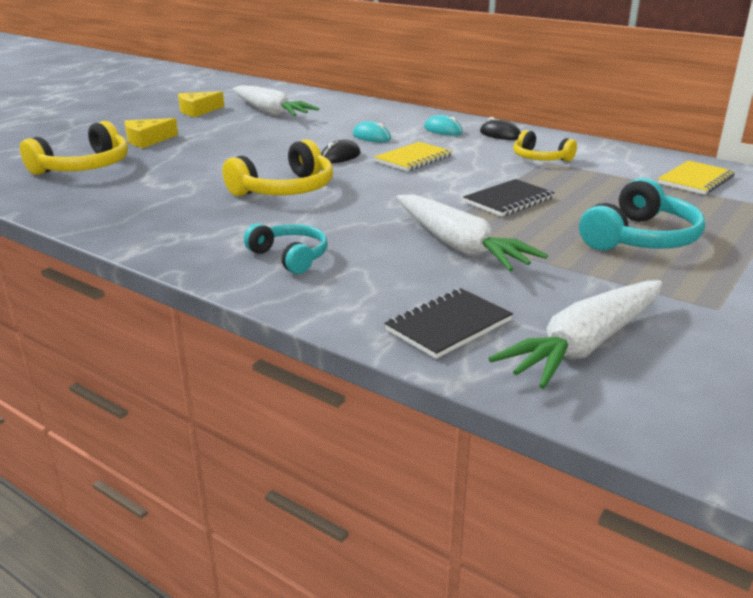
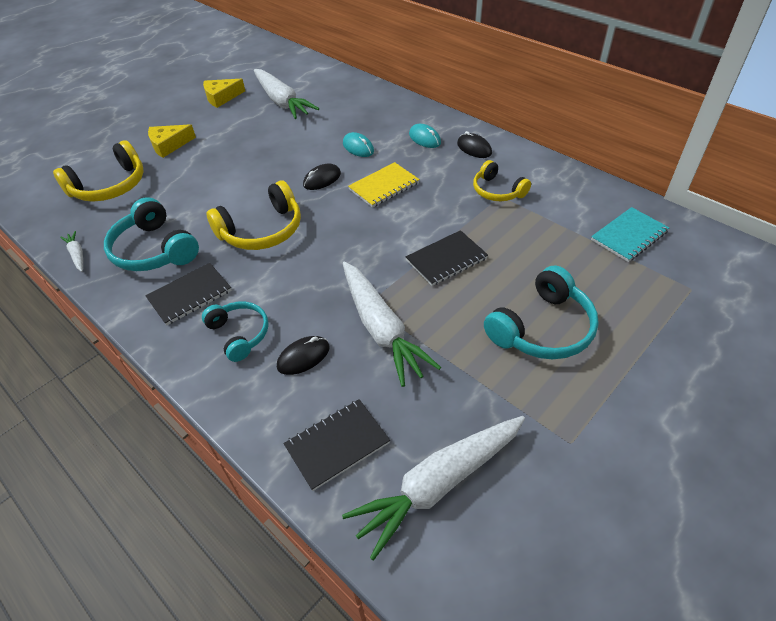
camera: 10 degrees right, 20 degrees up
(59, 212) = (77, 255): none -> white carrot
(157, 206) = (154, 250): none -> turquoise headphones
(216, 234) = (190, 295): none -> black notebook
(376, 268) = (303, 357): none -> black mouse
(695, 180) = (629, 236): yellow notebook -> turquoise notebook

